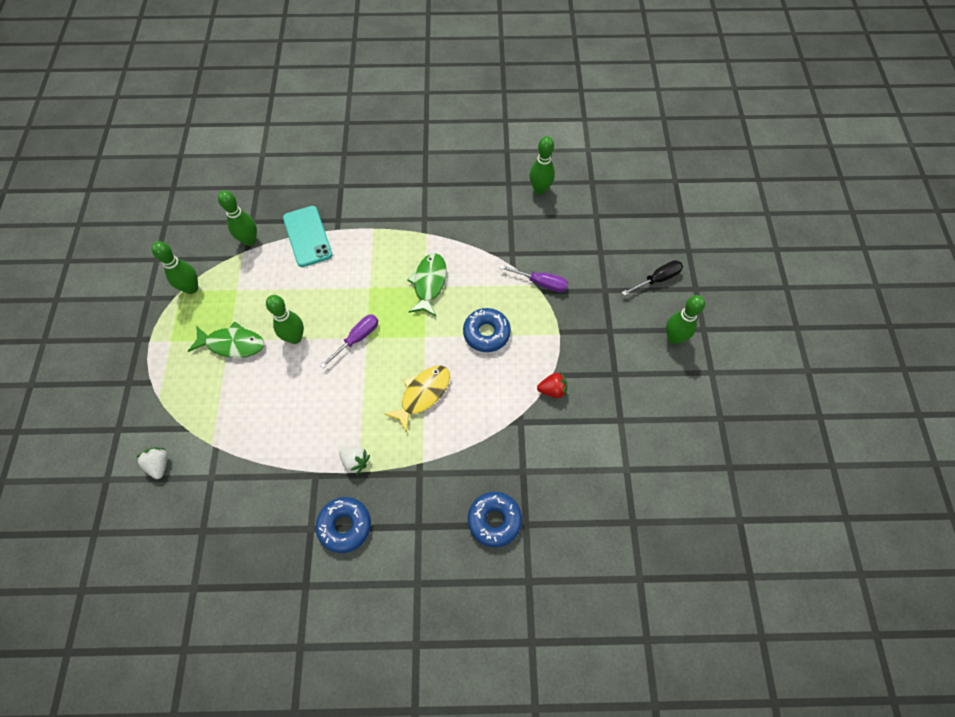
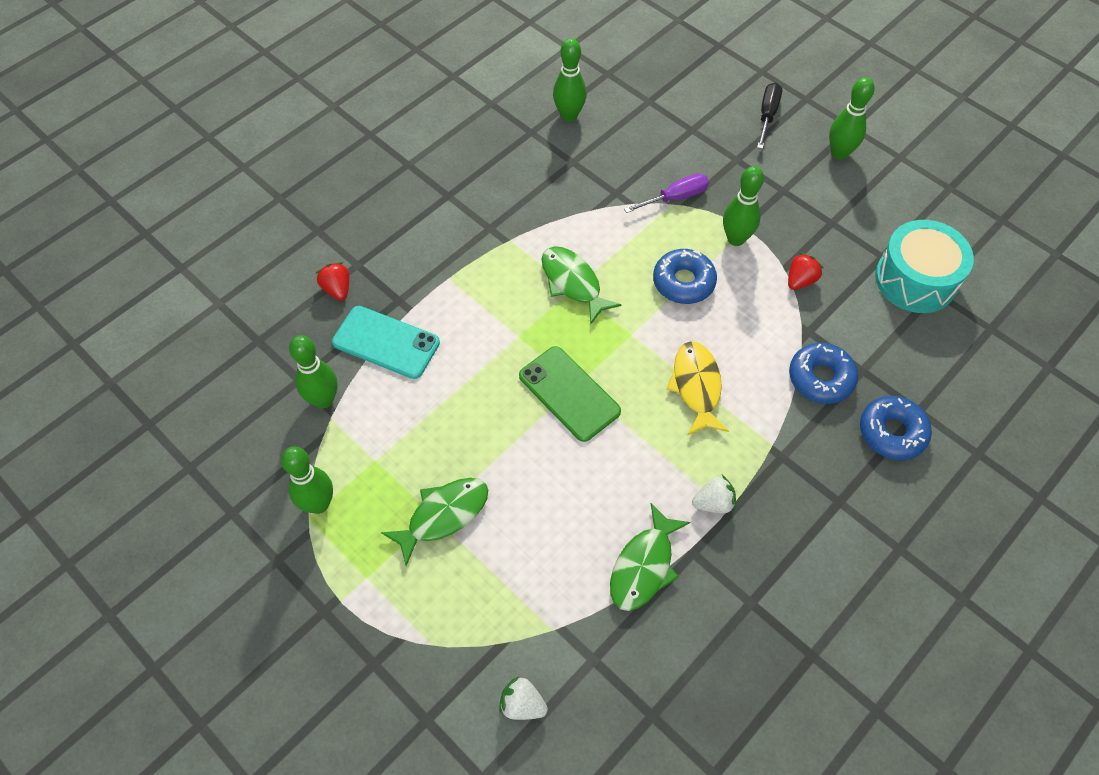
camera: 45 degrees left, 5 degrees down
(285, 458) = (644, 566): none -> green fish
(295, 337) = (504, 449): green bowling pin -> green bowling pin (736, 239)
(318, 190) = (337, 289): none -> red strawberry
(345, 526) = (778, 567): blue donut -> blue donut (820, 378)
(357, 339) = (569, 394): purple screwdriver -> green phone
(623, 451) = (915, 279): none -> turquoise drum

